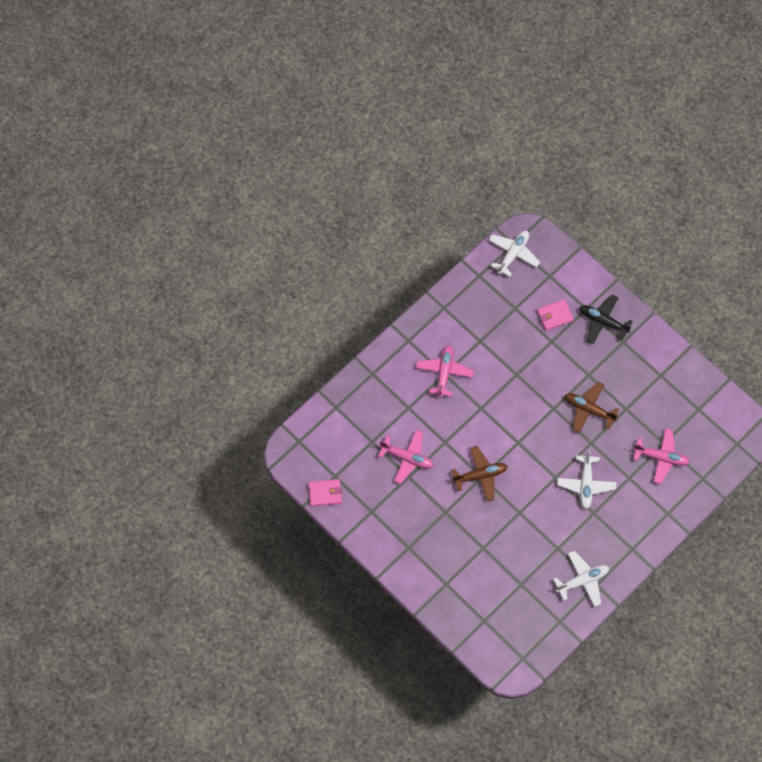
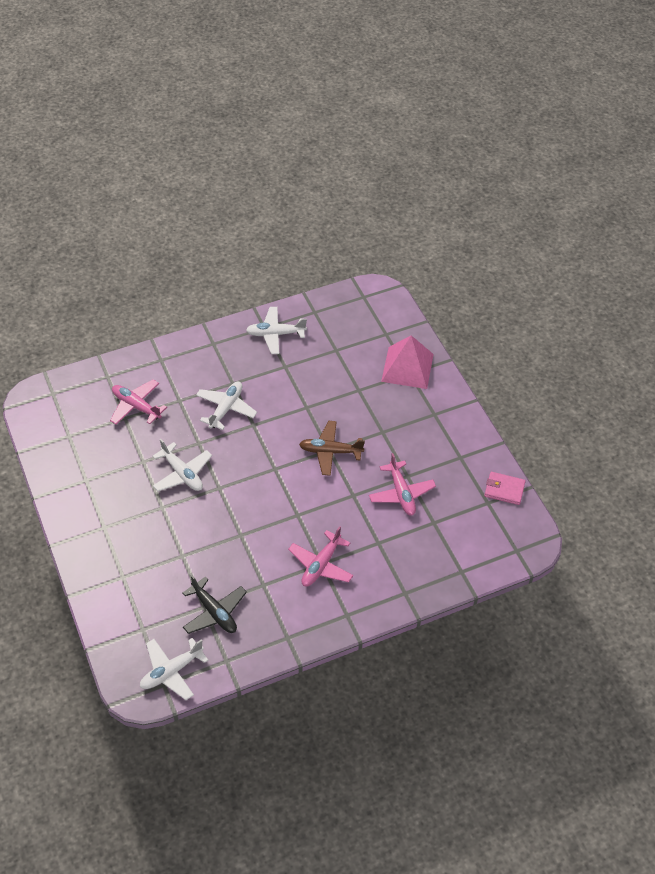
camera: 160 degrees left, 15 degrees down
(407, 458) = (401, 493): pink plane -> pink plane turned 150 degrees counterclockwise
(450, 589) = (407, 367): none -> pink pyramid
(554, 316) = (163, 581): pink wallet -> none
(589, 409) = (182, 473): brown plane -> white plane
(603, 322) = (112, 555): black plane -> black plane (214, 612)

